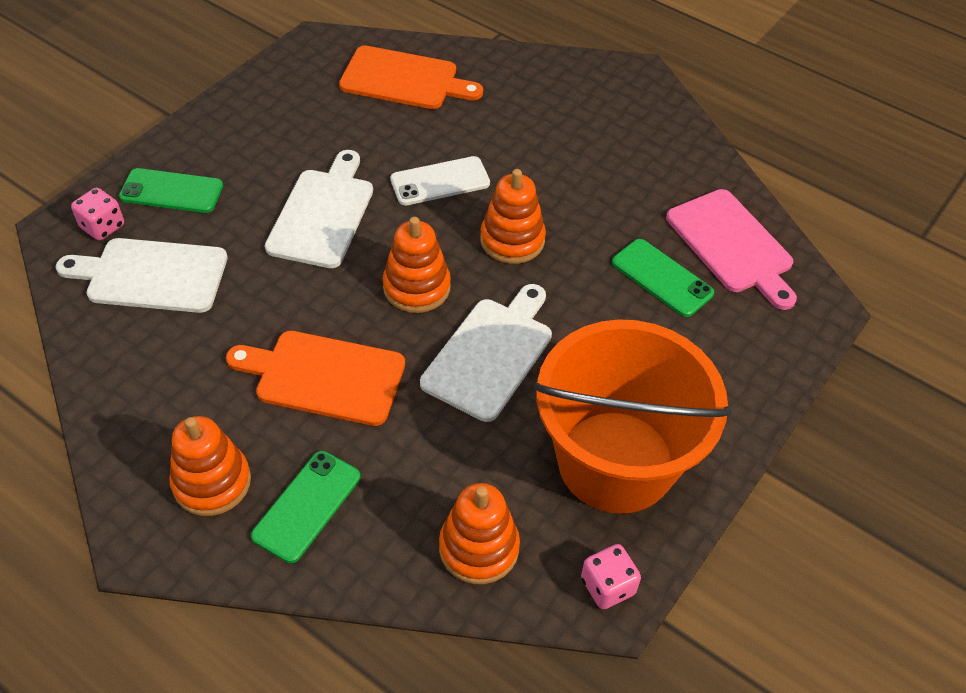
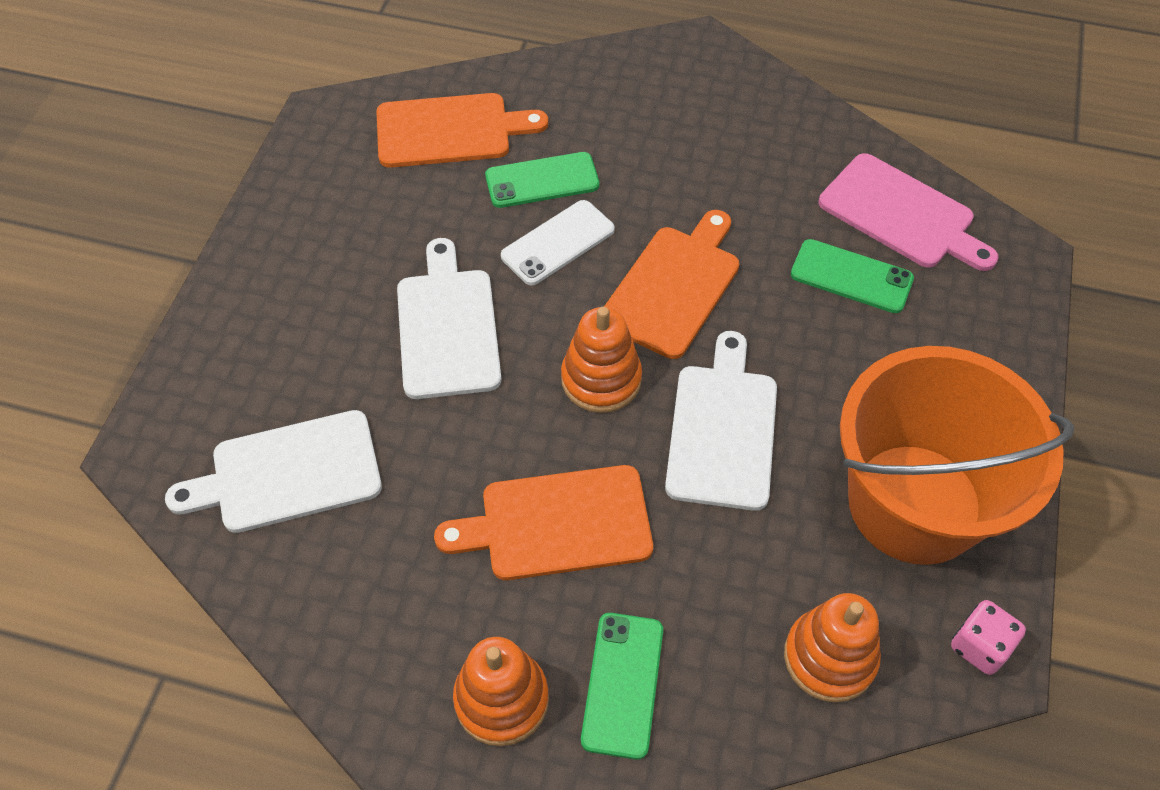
camera: 20 degrees left, 5 degrees up
(102, 227) = (194, 433): pink dice -> none
(171, 191) = (253, 359): green phone -> green phone (542, 181)
(512, 240) = (674, 287): orange stacking toy -> orange cutting board

